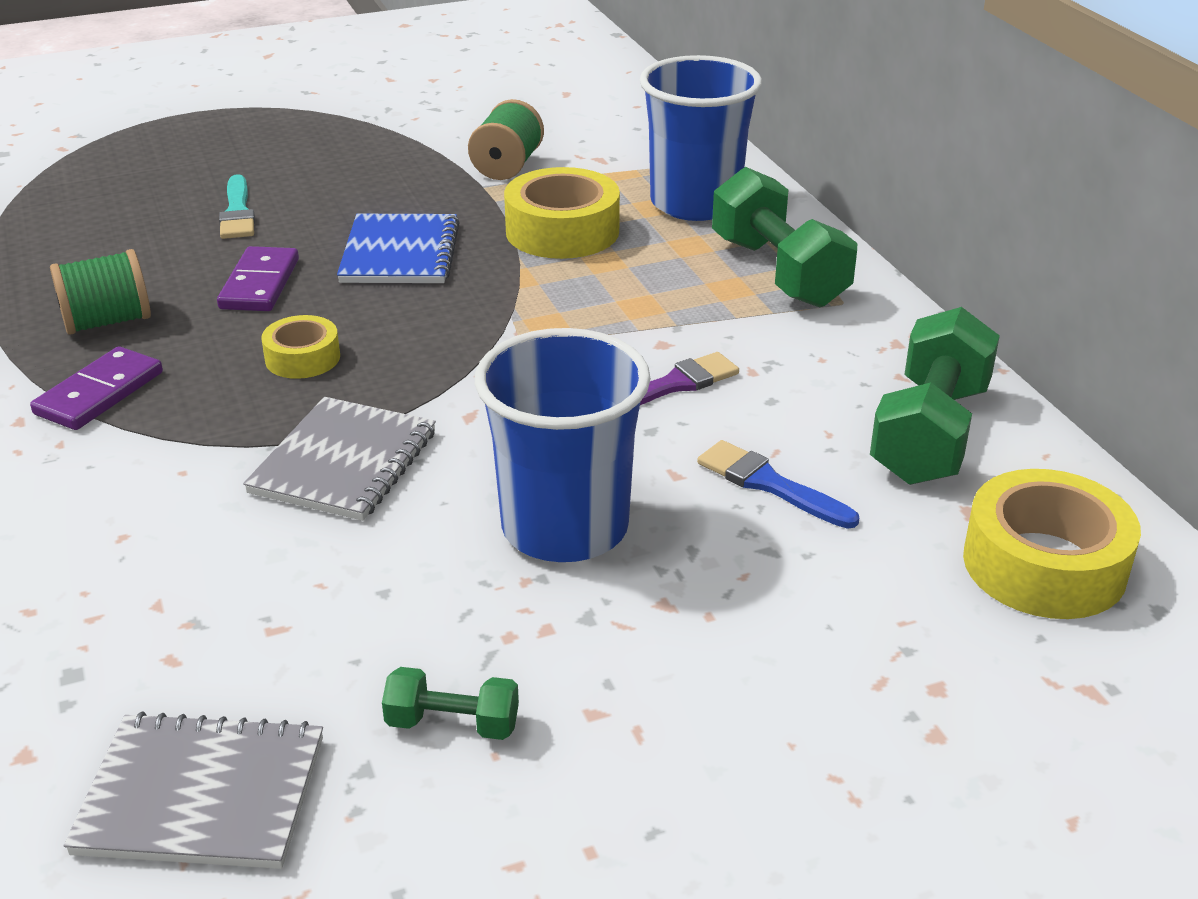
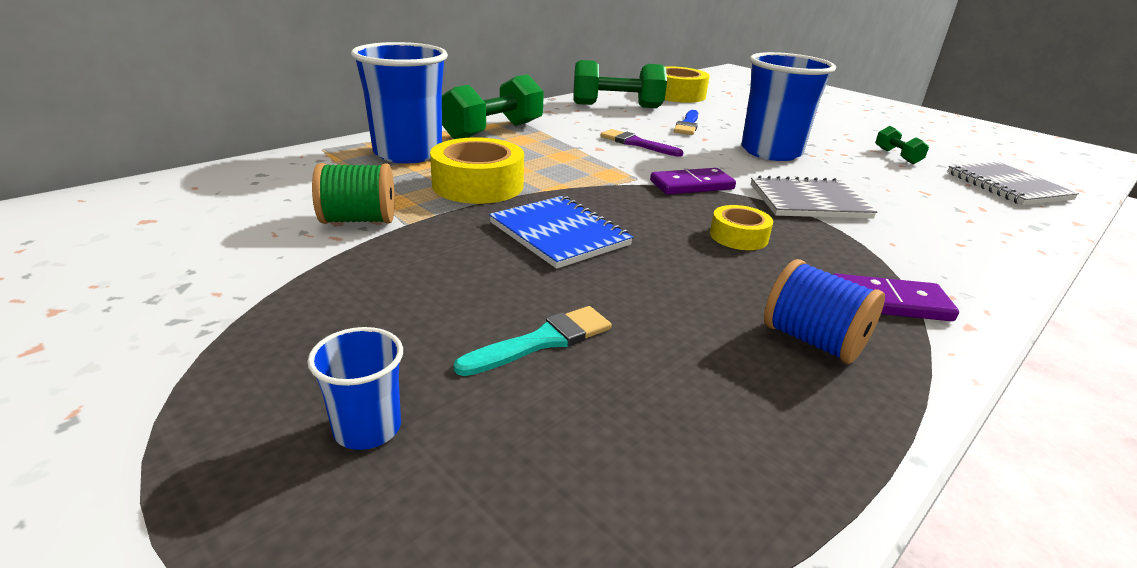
camera: 115 degrees left, 5 degrees down
(108, 322) = (812, 341): green spool -> blue spool
(216, 153) = (367, 428): none -> blue cup
(259, 284) = (667, 282): purple domino -> purple domino (692, 185)
(400, 253) = (559, 234): blue notebook -> blue notebook turned 75 degrees clockwise

